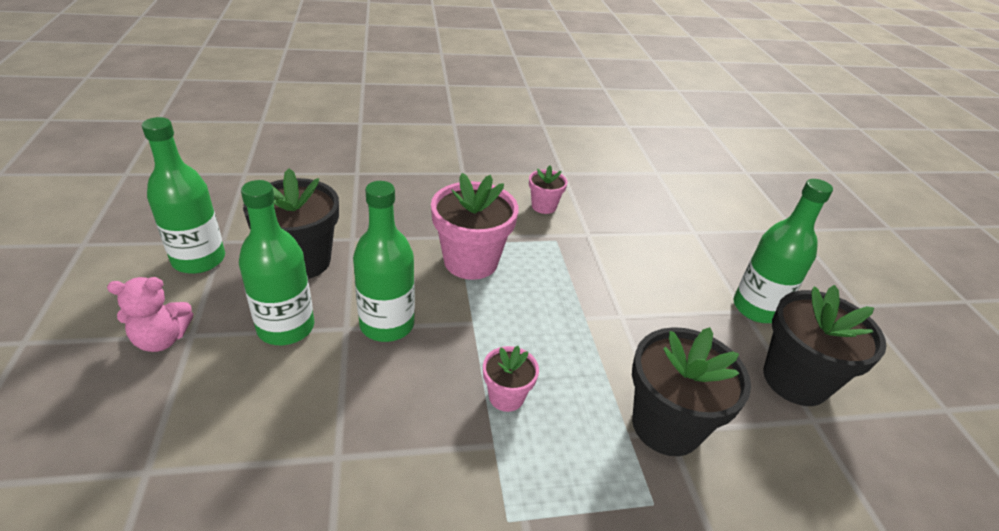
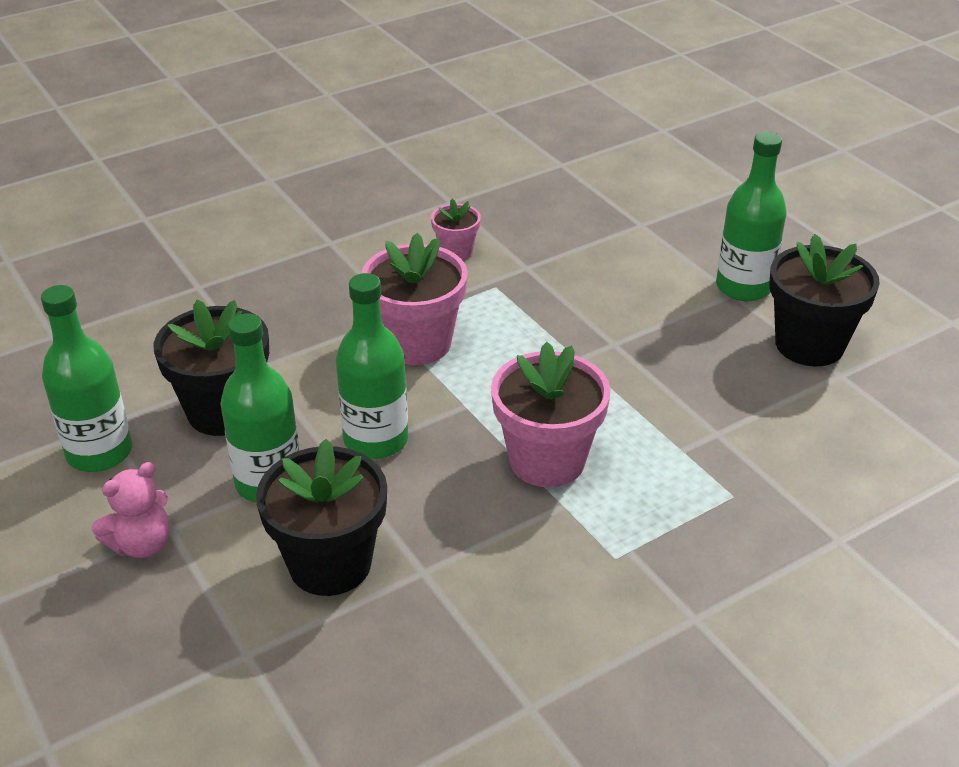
camera: 20 degrees left, 0 degrees up
(506, 396) = (547, 460): pink flower pot -> pink flower pot, size x1.90
(666, 425) = (711, 429): black flower pot -> black flower pot (330, 564)

